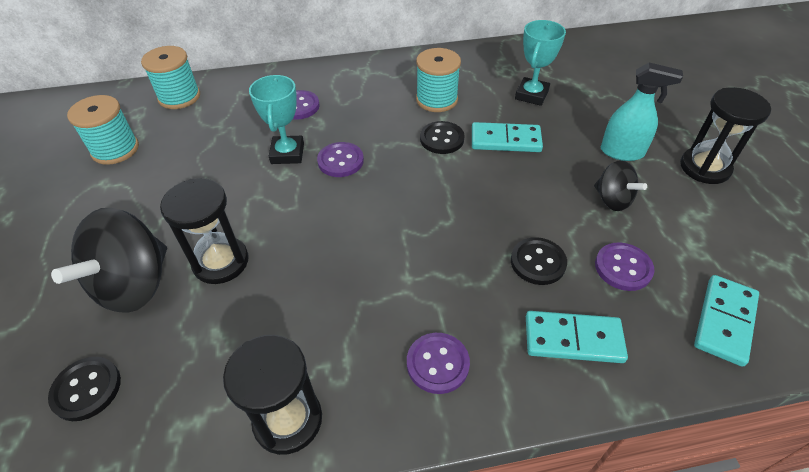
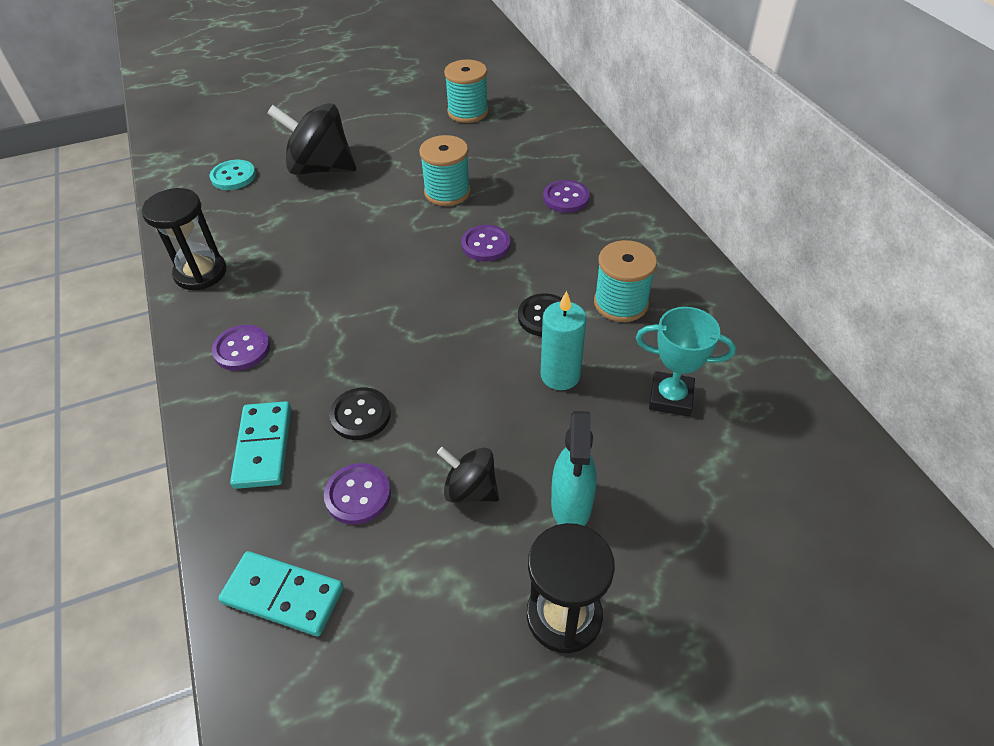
camera: 80 degrees right, 0 degrees up
(86, 389) = (233, 176): black button -> turquoise button
(179, 97) = (553, 122): turquoise spool -> turquoise spool (447, 192)
(221, 262) = (346, 203): black hourglass -> none
(287, 153) = (488, 208): turquoise trophy -> none
(505, 140) = (560, 375): turquoise domino -> turquoise candle
(612, 200) = (470, 489): black spinning top -> black spinning top turned 75 degrees clockwise

